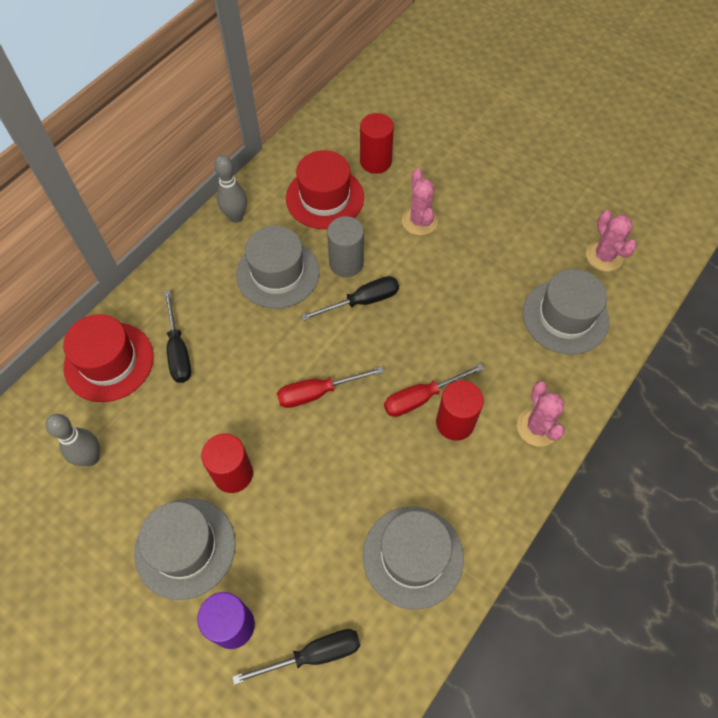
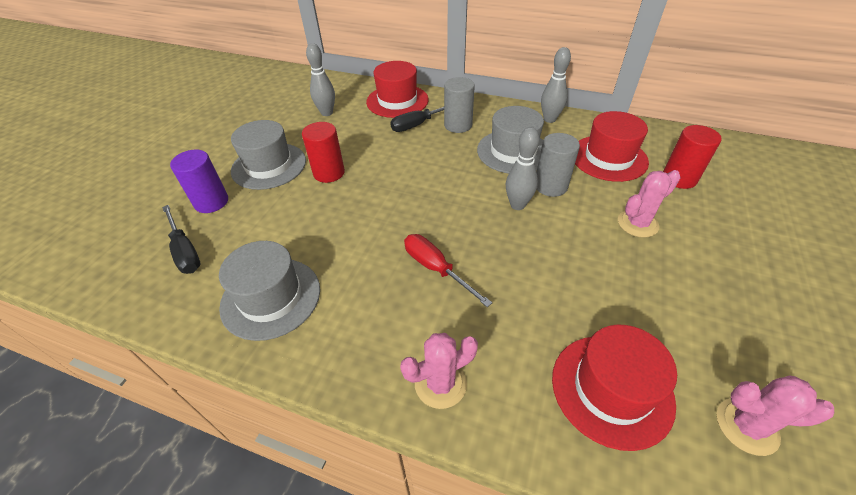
camera: 75 degrees right, 15 degrees down
(202, 309) = (458, 125): none -> grey cylinder
(317, 393) = (413, 199): red screwdriver -> none
(362, 301) = (517, 205): black screwdriver -> grey bowling pin
(455, 423) = (418, 301): red cylinder -> none
(565, 316) = (611, 389): grey hat -> red hat
(604, 256) = (746, 426): pink cactus -> pink cactus turned 45 degrees clockwise

